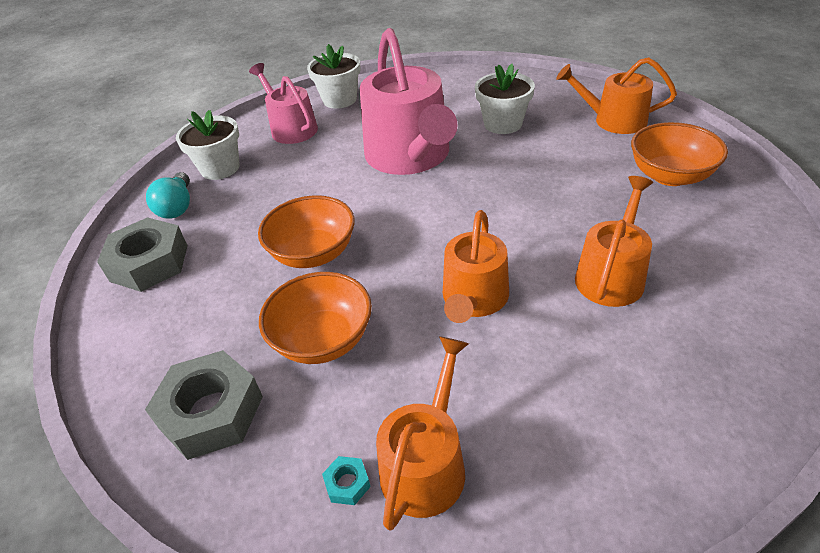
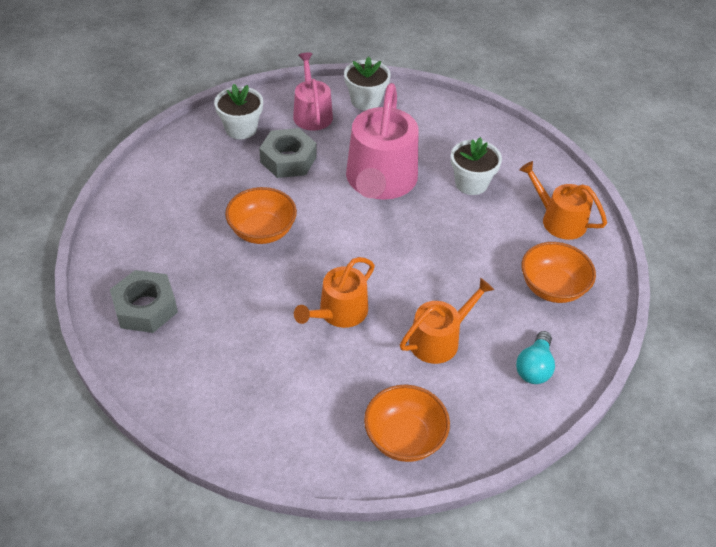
camera: 20 degrees right, 5 degrees up
(149, 263) = (157, 188): grey nut -> grey nut (288, 159)
(177, 207) = (195, 150): turquoise light bulb -> turquoise light bulb (534, 367)
(323, 339) = (231, 294): orange bowl -> orange bowl (404, 438)
(347, 484) = (194, 382): turquoise nut -> none
(426, 463) = (241, 392): orange watering can -> none

